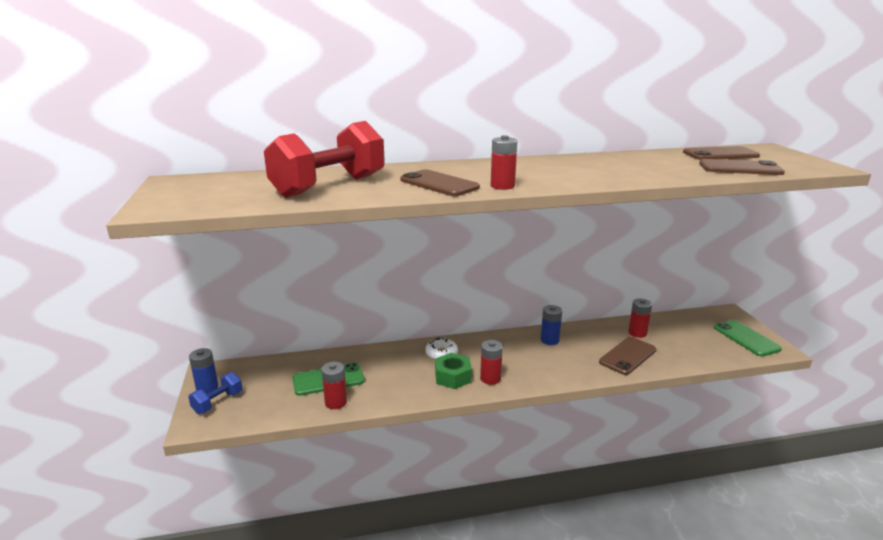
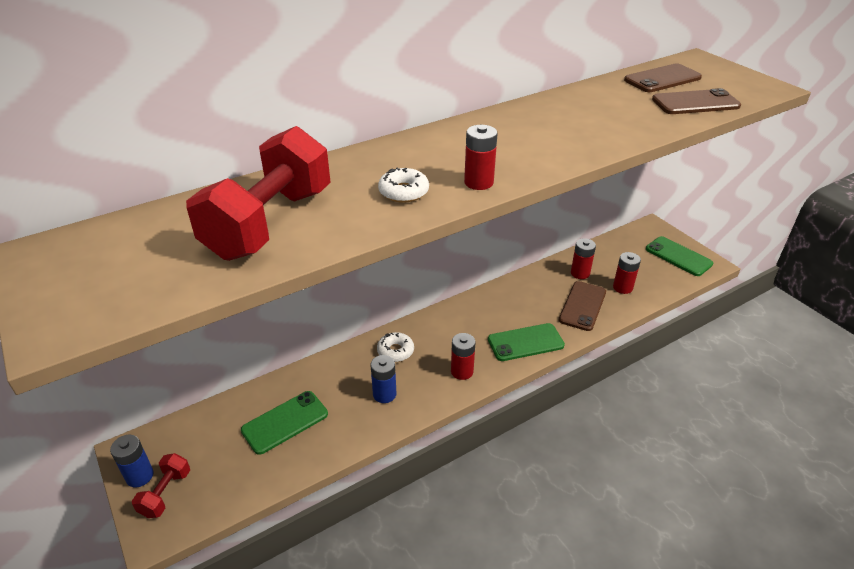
camera: 20 degrees left, 15 degrees up
(218, 402) = (165, 493): blue dumbbell -> red dumbbell
(336, 402) = (309, 451): red battery -> red battery (622, 287)
(439, 184) = (403, 192): brown phone -> white donut
(453, 377) = (422, 380): green nut -> none
(549, 340) = (499, 304): blue battery -> blue battery (384, 394)
(559, 371) = (525, 342): none -> green phone

